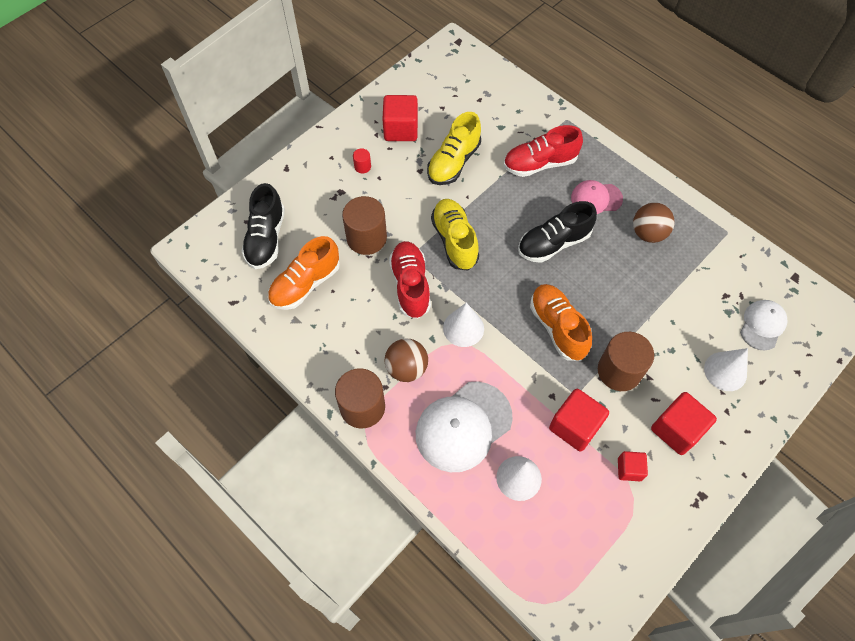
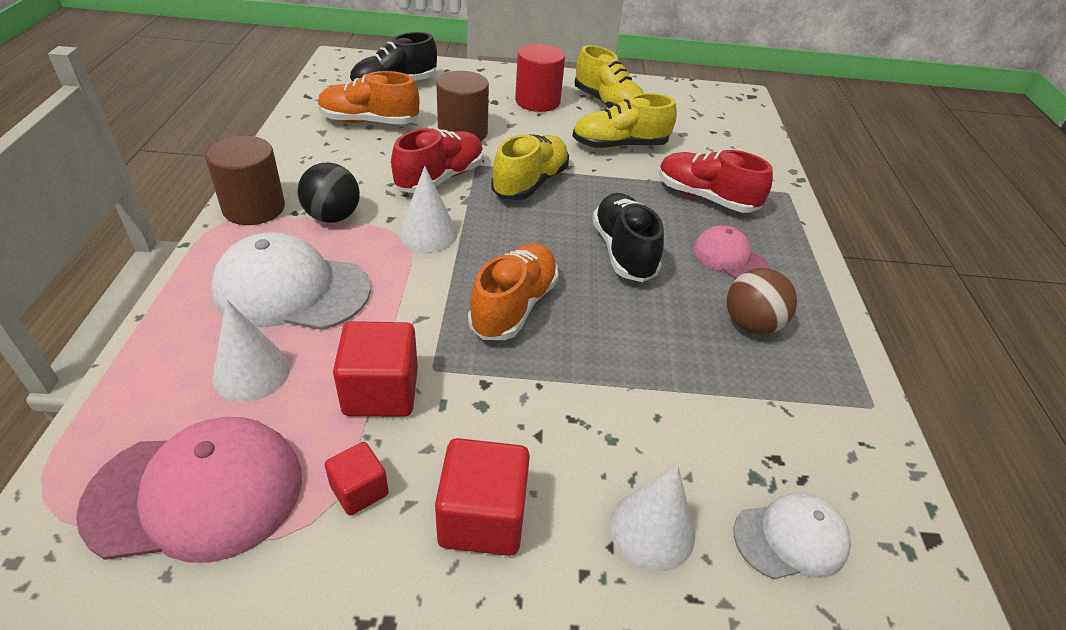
camera: 45 degrees right, 20 degrees down
(362, 166) = (537, 101): red cylinder -> red cylinder, size x2.26
(401, 129) = (608, 104): red cube -> yellow shoe
(407, 368) = (333, 217): brown ball -> black ball
(553, 243) = (623, 251): black shoe -> black shoe turned 60 degrees clockwise
(584, 536) = (197, 493): none -> pink cap
(619, 371) = (514, 396): brown cylinder -> none

